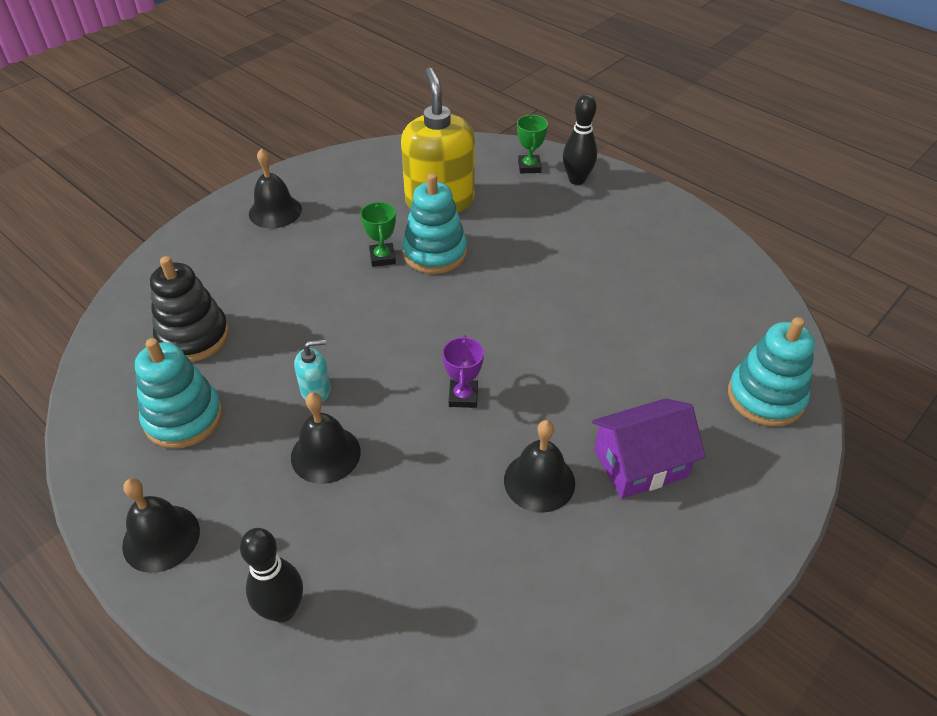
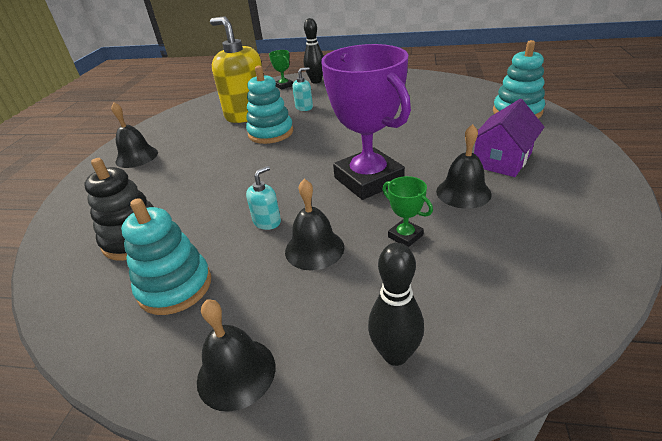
camera: 30 degrees left, 10 degrees down
(382, 257) = (239, 147): green trophy -> green trophy (405, 236)
(463, 396) = (368, 180): purple trophy -> purple trophy, size x2.43
(513, 227) = (304, 107): none -> turquoise soap dispenser

